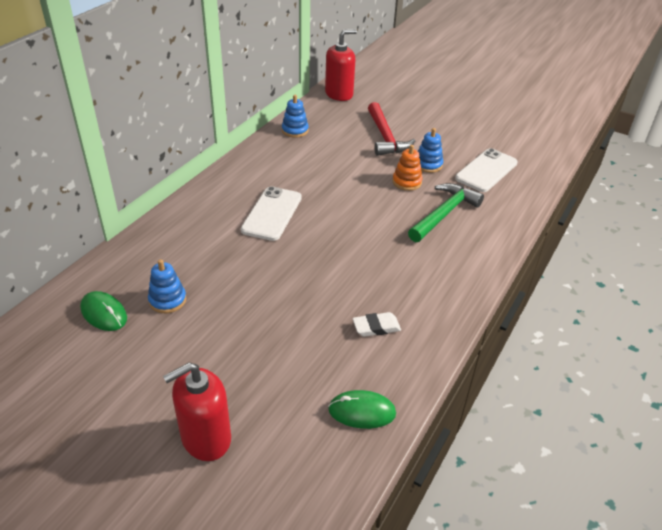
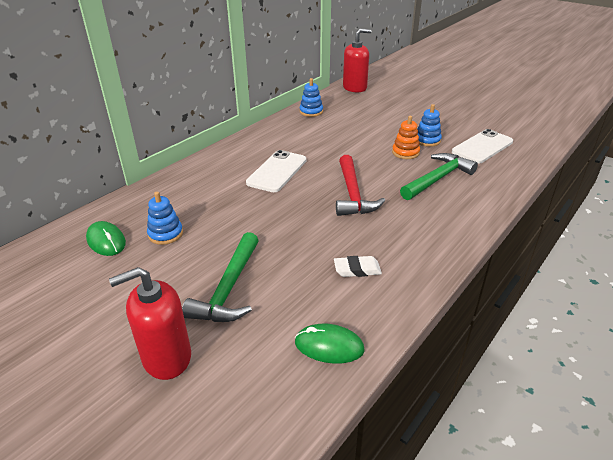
camera: 10 degrees right, 5 degrees down
(250, 359) = (229, 289): none -> green hammer
(385, 137) = (391, 119): red hammer -> red hammer (353, 194)

